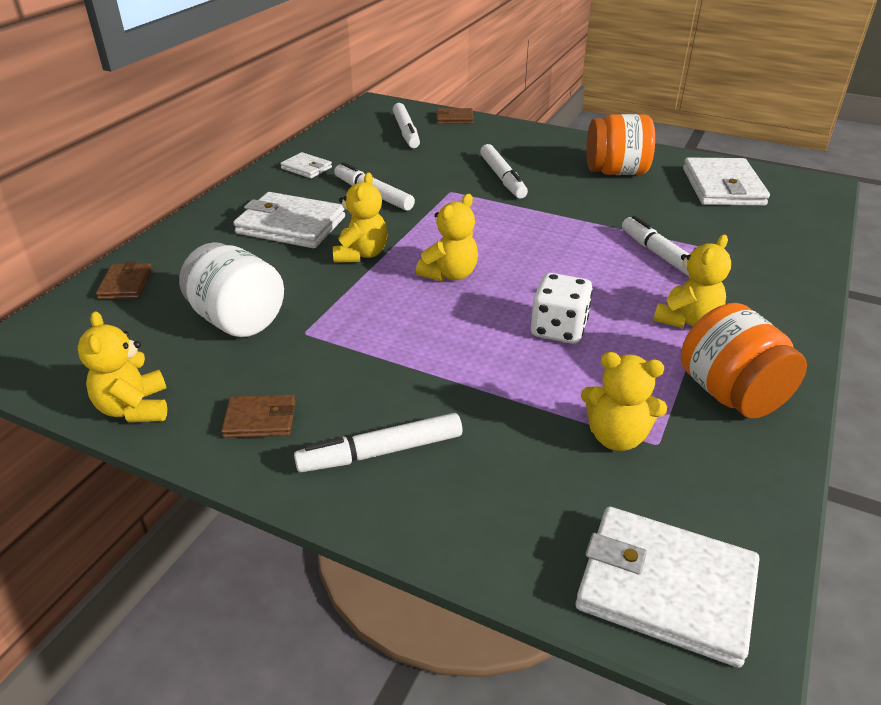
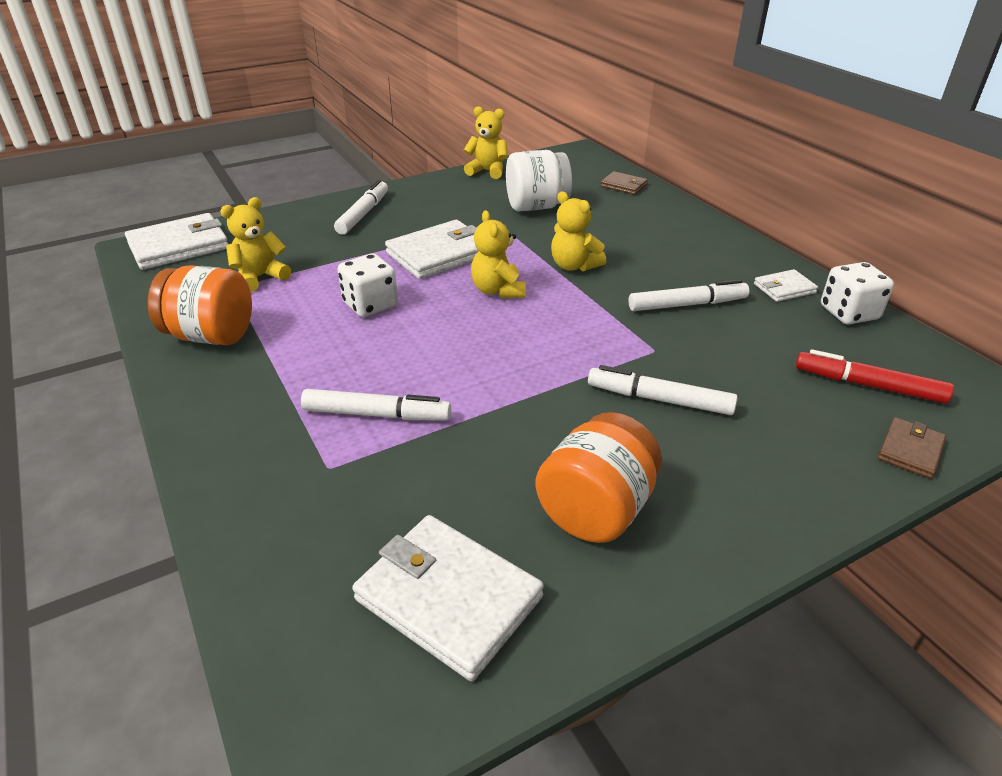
camera: 125 degrees right, 0 degrees up
(260, 419) = (434, 194): brown wallet -> none
(290, 225) = (657, 251): white wallet -> white wallet (439, 254)
(321, 145) = (849, 313): none -> white dice
(406, 132) = (868, 385): white marker -> red marker
(687, 319) = (291, 367): yellow teddy bear -> none

